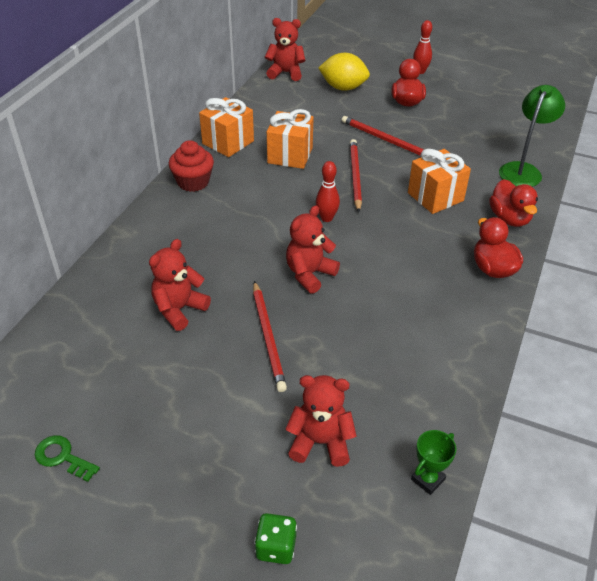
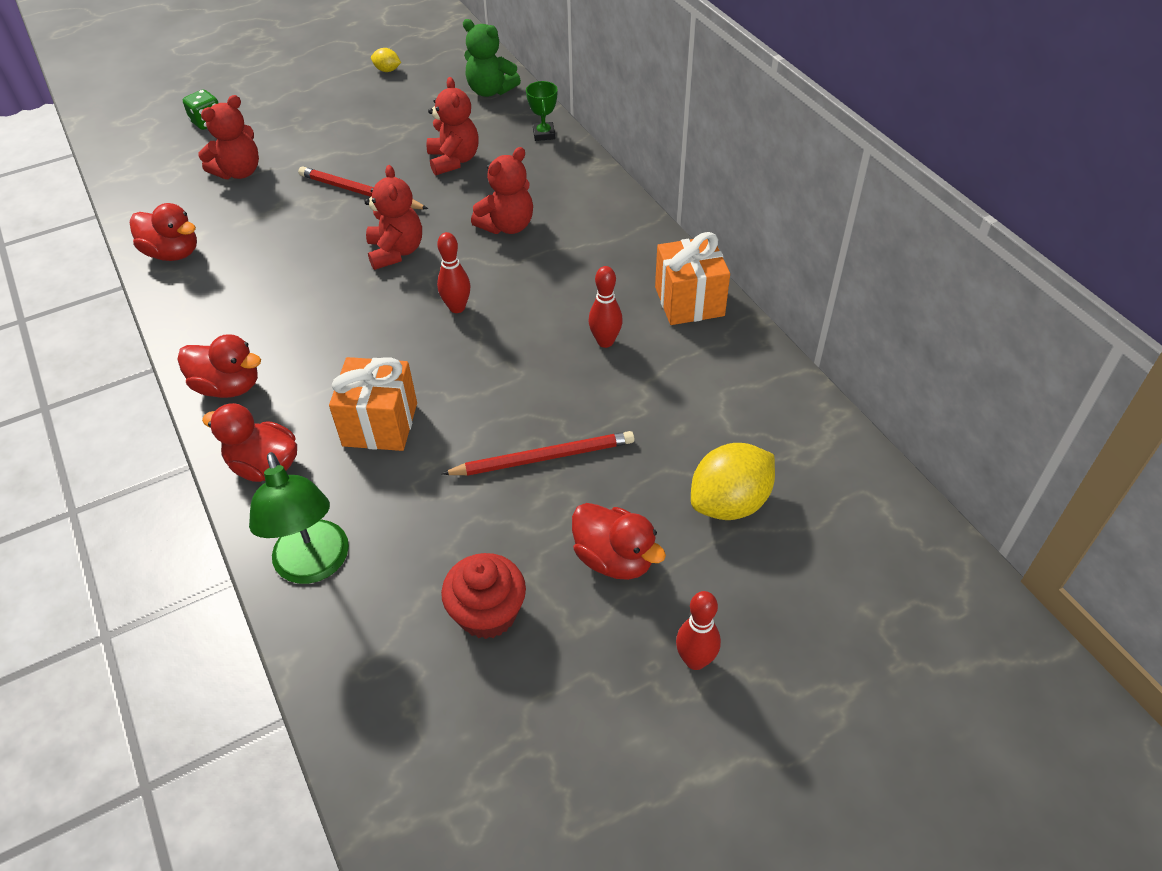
camera: 130 degrees right, 5 degrees up
(52, 349) = (490, 91): none -> green teddy bear
(62, 457) = (387, 70): green key -> yellow lemon
(193, 182) = (633, 240): red cupcake -> red cupcake (487, 613)
(285, 73) = (838, 457): red teddy bear -> red teddy bear (507, 226)
(290, 155) = (605, 341): orange gift -> red bowling pin
(355, 176) = (500, 376): red pencil -> none
(428, 479) = (141, 203): green trophy -> green trophy (544, 134)
(445, 397) = (173, 253): none -> red duck

